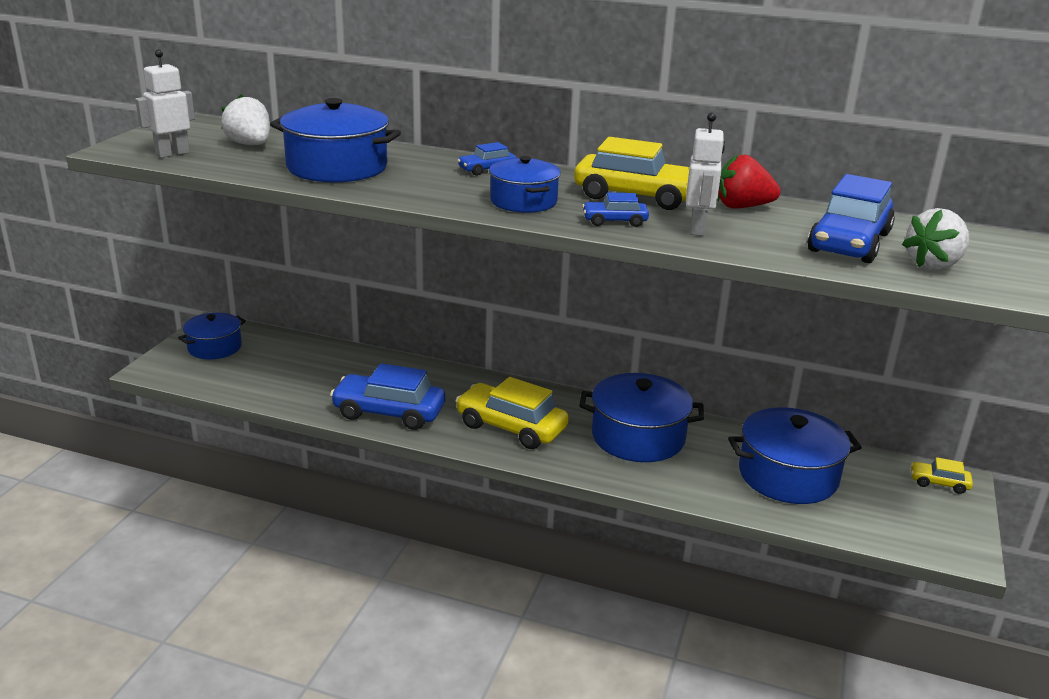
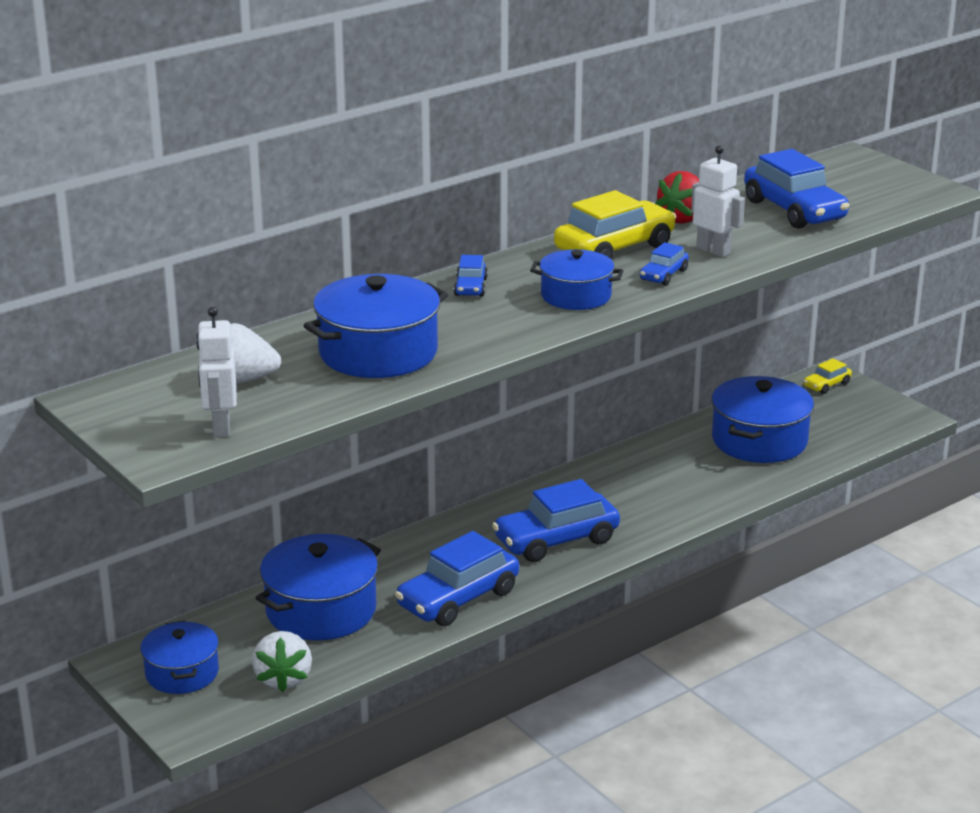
camera: 55 degrees left, 0 degrees up
(511, 427) = (556, 540): yellow car -> blue car
(638, 437) = (637, 483): blue pot -> blue pot (321, 610)
(933, 265) = (860, 200): white strawberry -> white strawberry (283, 679)

